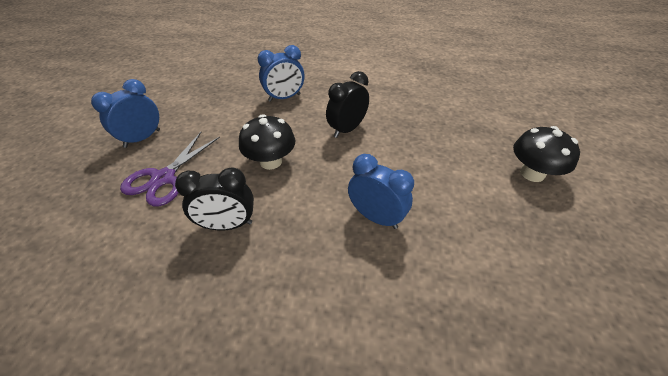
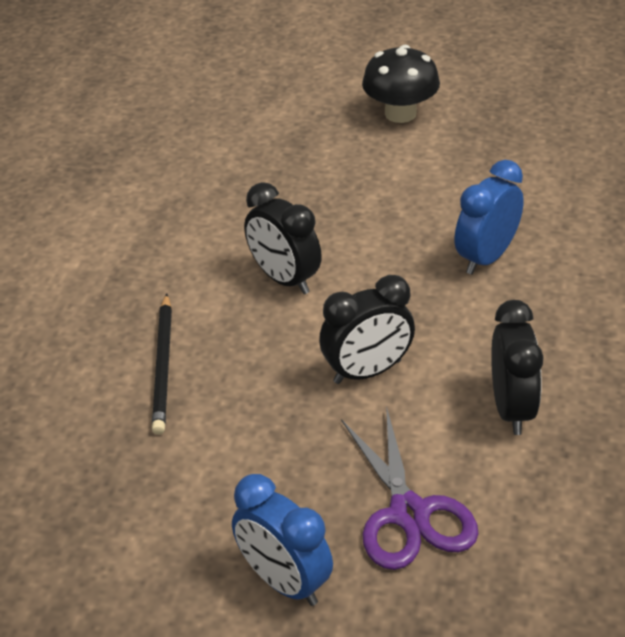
camera: 85 degrees left, 5 degrees down
(163, 178) = (408, 513): purple scissors -> purple scissors turned 45 degrees clockwise
(270, 161) = (367, 372): black mushroom -> black clock
(284, 98) = (163, 366): blue clock -> black pencil

